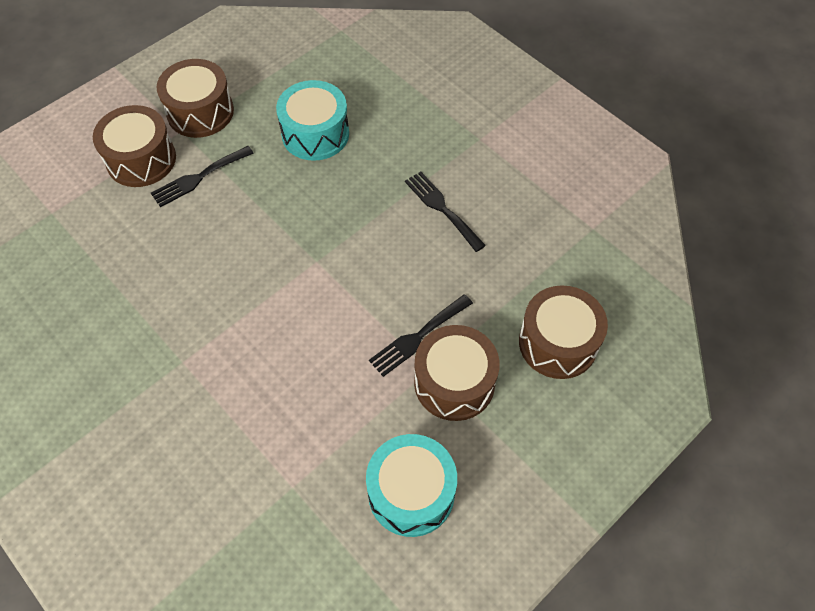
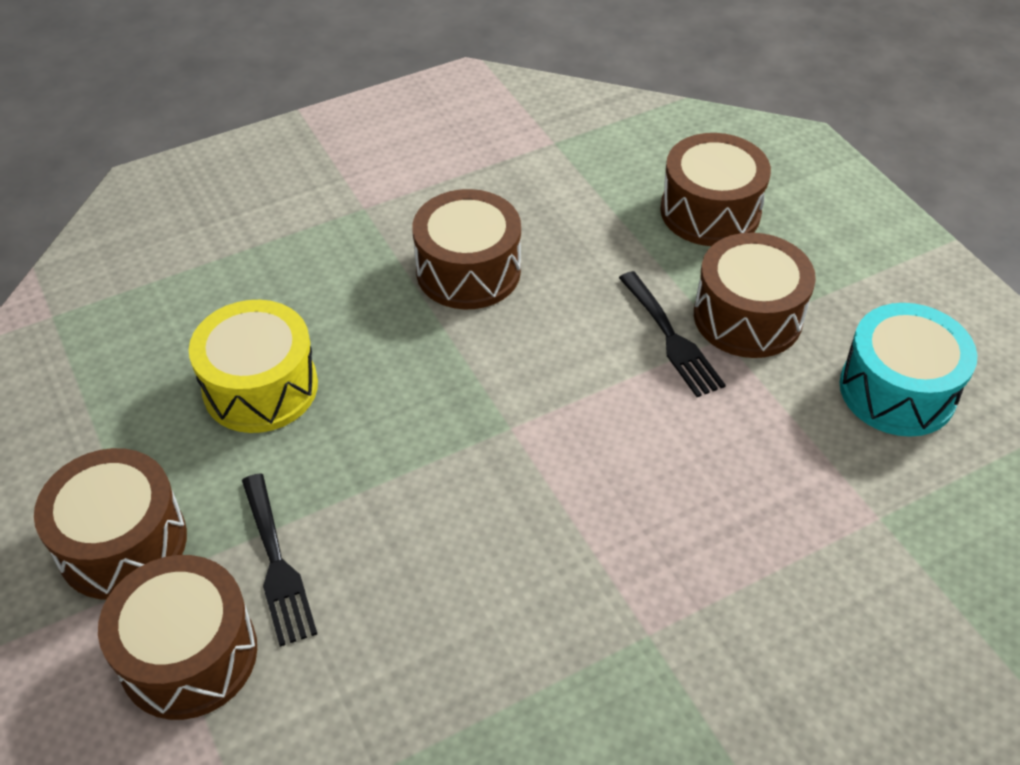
camera: 75 degrees left, 10 degrees down
(315, 134) = (260, 387): turquoise drum -> yellow drum
(442, 208) = (468, 271): black fork -> brown drum

